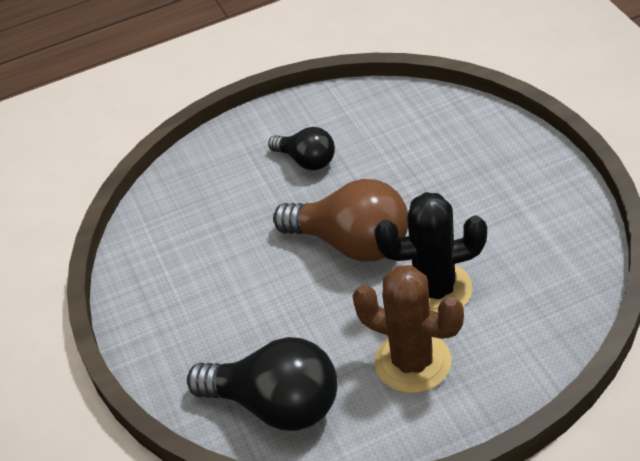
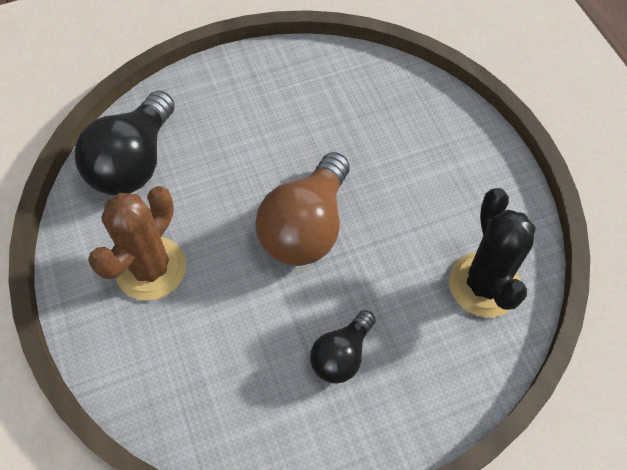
camera: 85 degrees right, 15 degrees up
(307, 160) = (428, 192): black light bulb -> black light bulb (341, 355)
(435, 290) = (232, 296): black cactus -> black cactus (484, 284)

